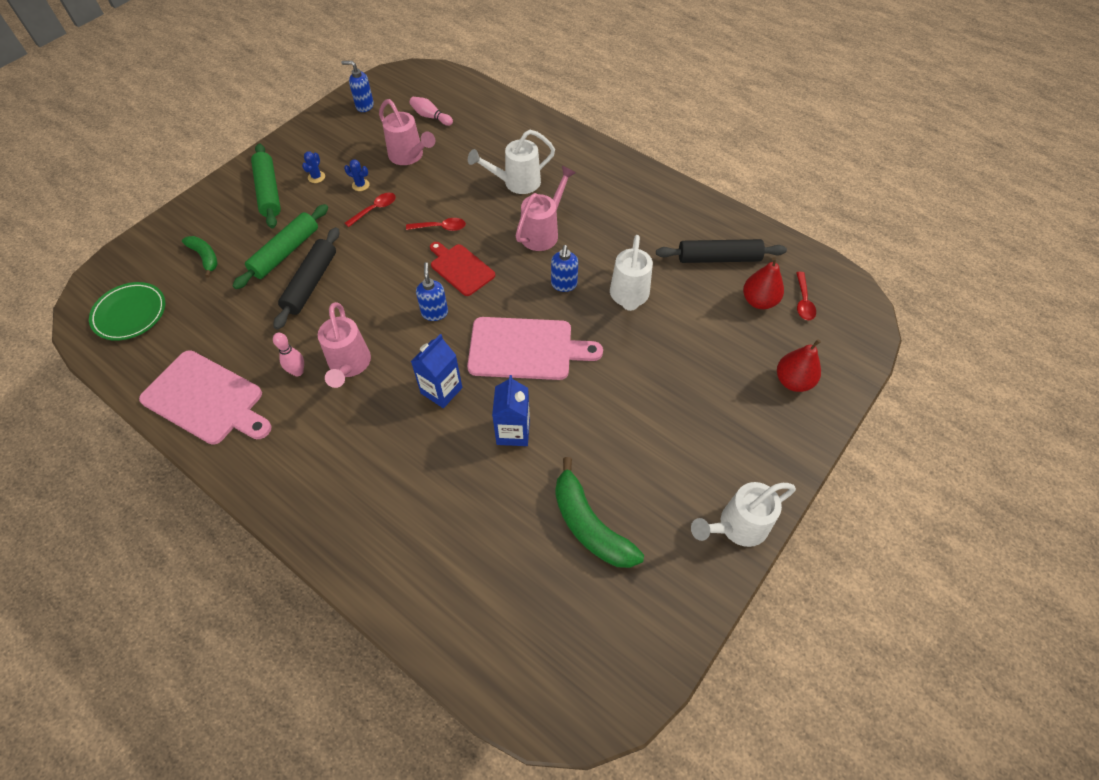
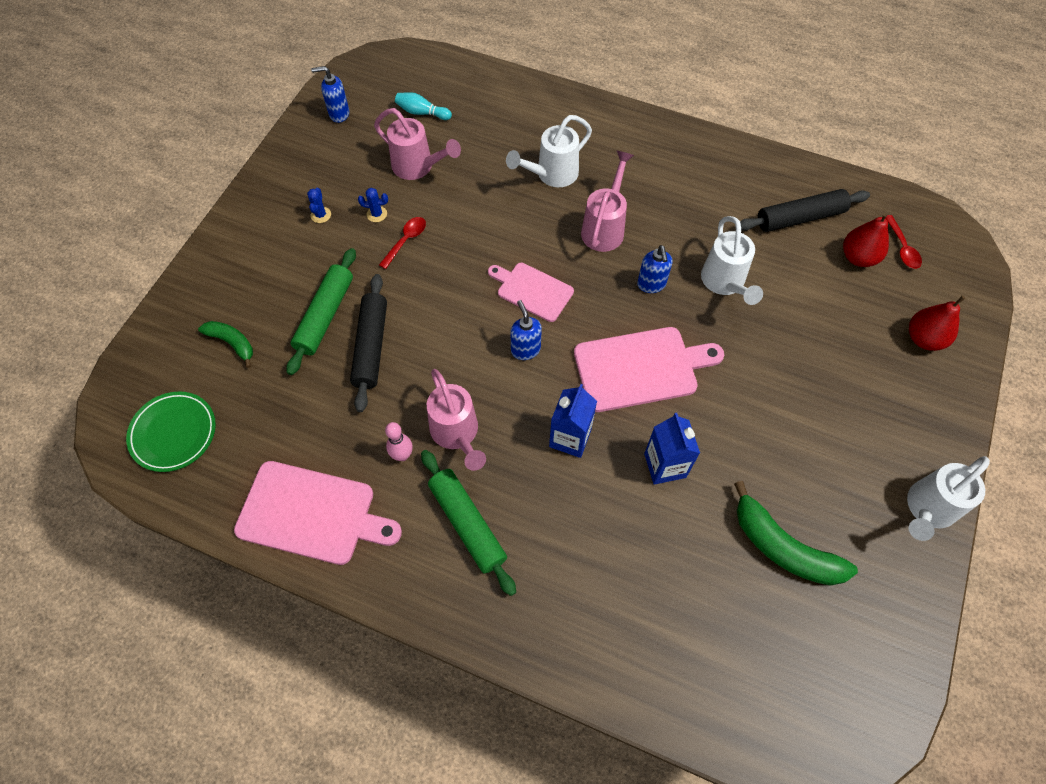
camera: 15 degrees left, 5 degrees up
(269, 191) = (272, 245): green rolling pin -> green rolling pin (467, 524)
(430, 117) = (422, 112): pink bowling pin -> turquoise bowling pin
(440, 227) = (490, 247): red spoon -> none
(461, 268) = (532, 290): red cutting board -> pink cutting board

